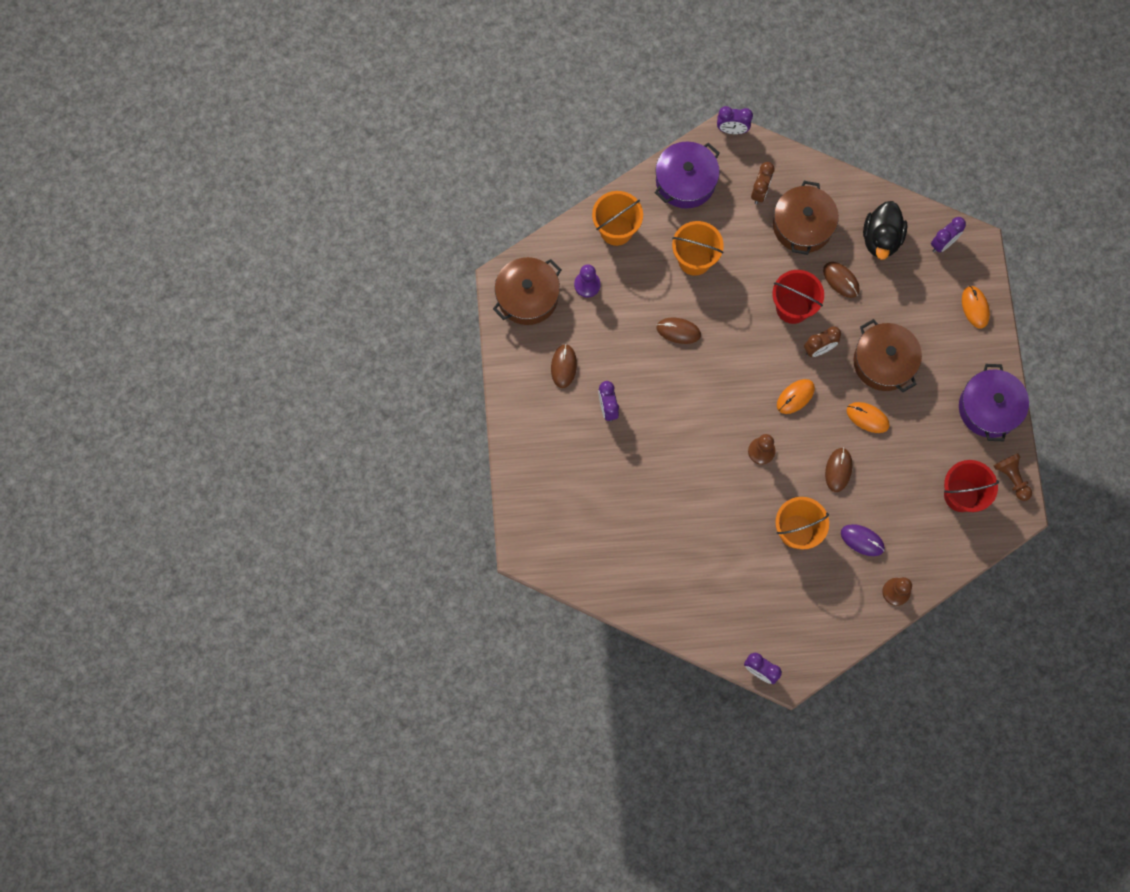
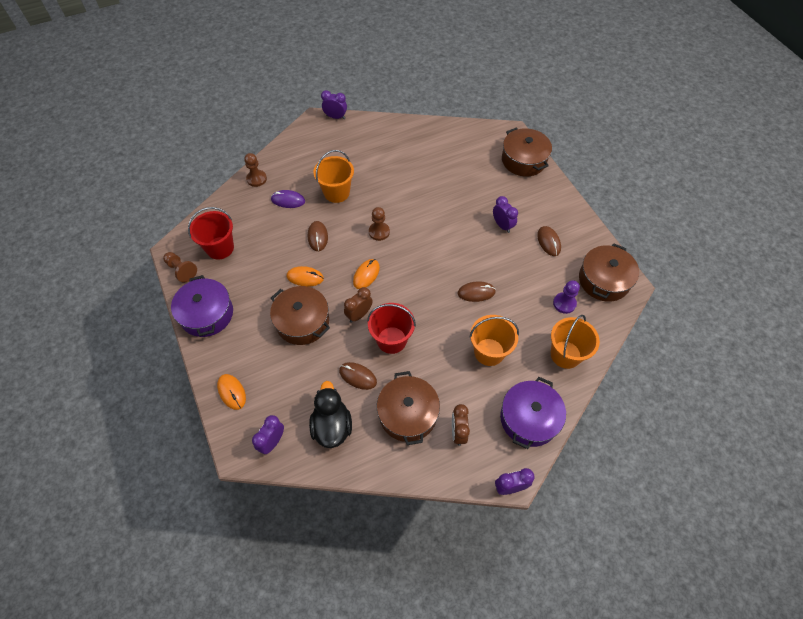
camera: 160 degrees right, 15 degrees down
(532, 498) = (523, 160): none -> brown pot

